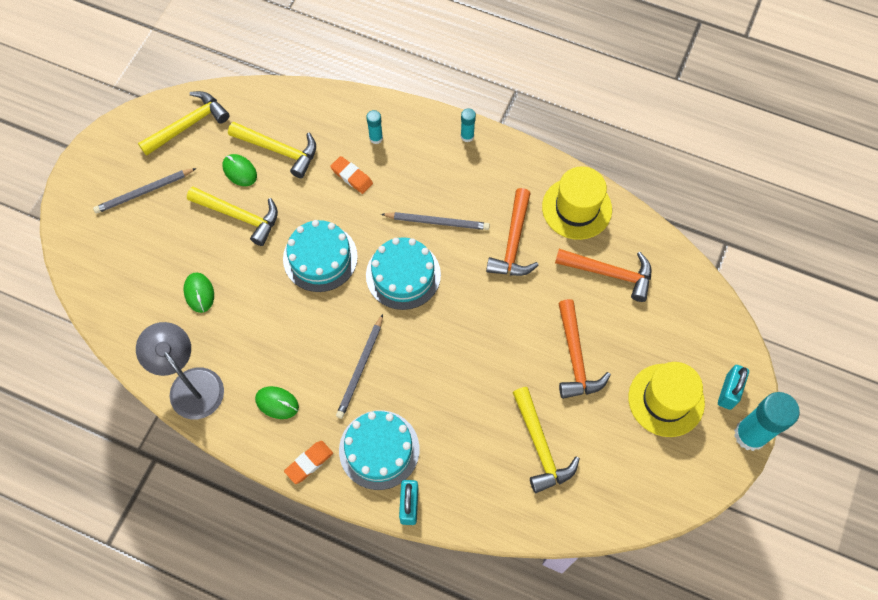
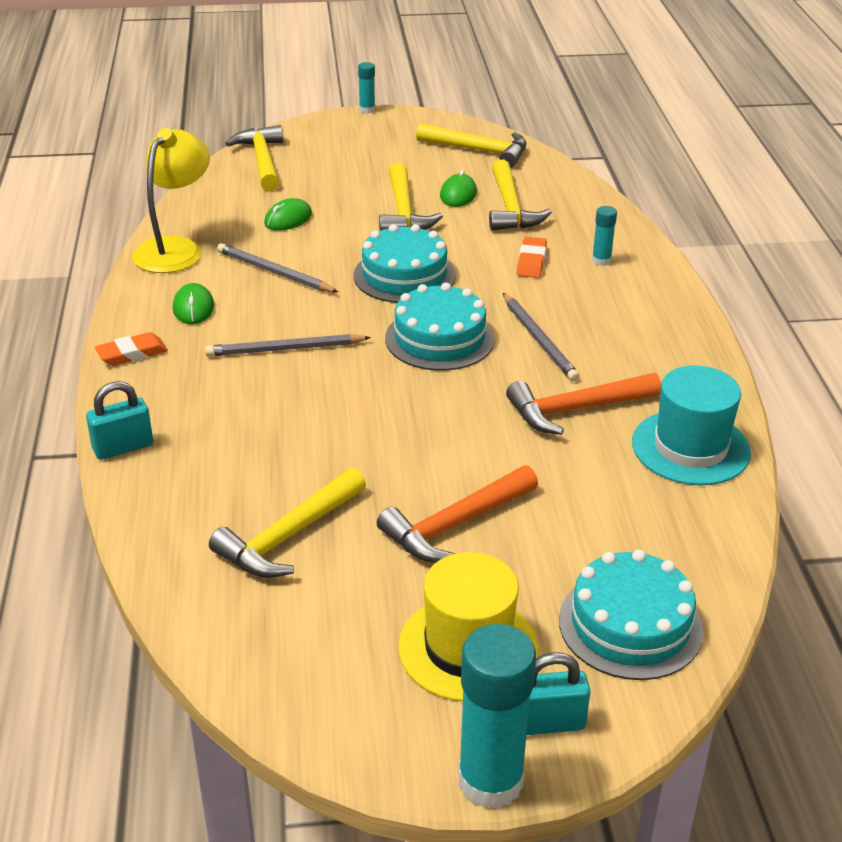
camera: 60 degrees right, 30 degrees down
(99, 271) = (262, 160): none -> yellow hammer
(144, 192) = (375, 154): grey pencil -> grey pencil (274, 272)
(190, 384) = (175, 248): grey lamp -> yellow lamp
(309, 463) = (132, 354): orange eraser -> orange eraser turned 45 degrees counterclockwise
(379, 449) = (185, 398): turquoise cake -> turquoise cake (630, 625)
(467, 136) = (685, 322): turquoise glue stick -> turquoise glue stick (367, 110)
(576, 208) = (690, 447): yellow hat -> turquoise hat
(610, 273) = (623, 514): orange hammer -> none

